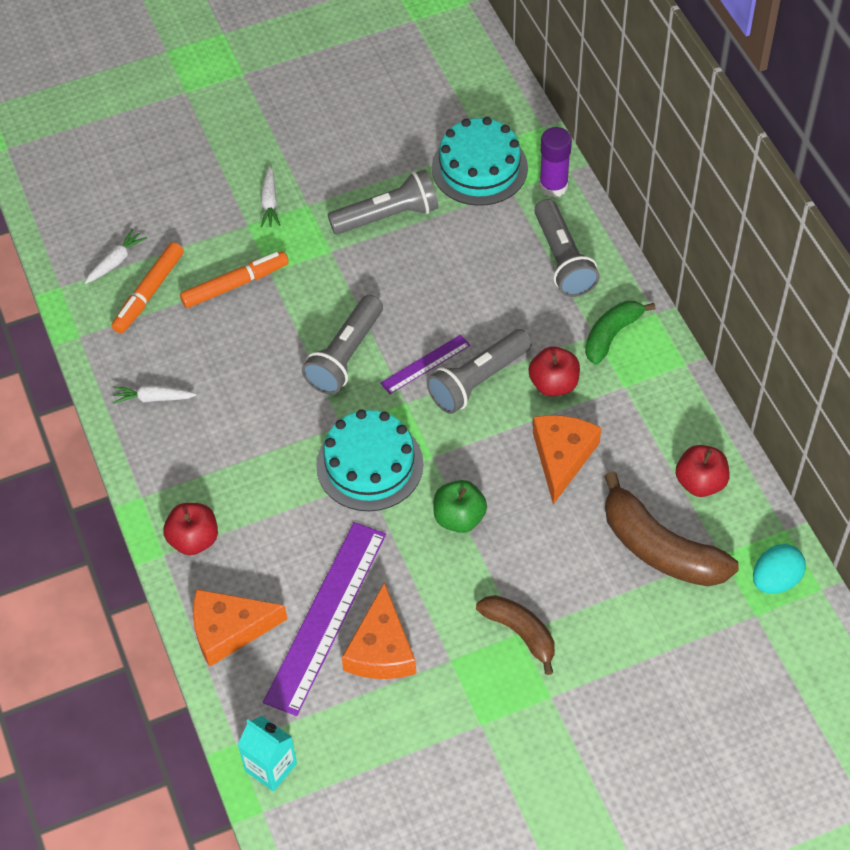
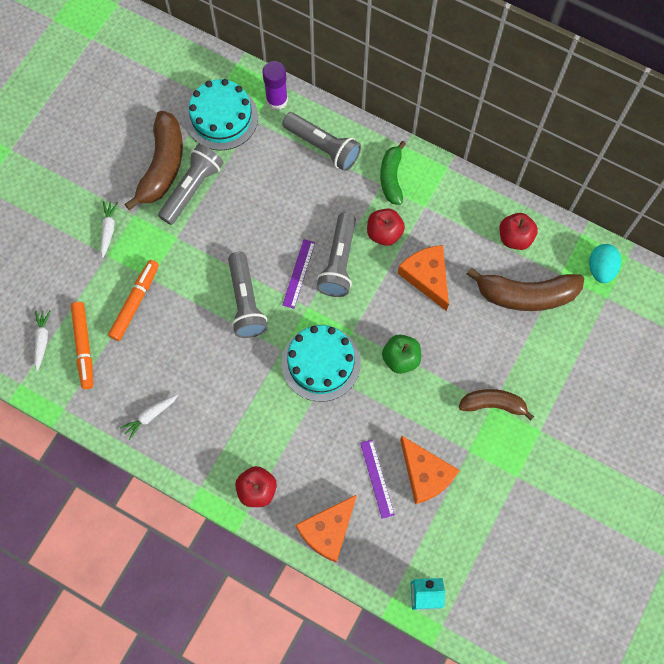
camera: 40 degrees left, 15 degrees up
(270, 202) = (108, 230): white carrot -> white carrot turned 135 degrees counterclockwise
(326, 616) = (377, 478): purple ruler -> purple ruler, size x0.50
(377, 177) = (162, 166): none -> brown banana

